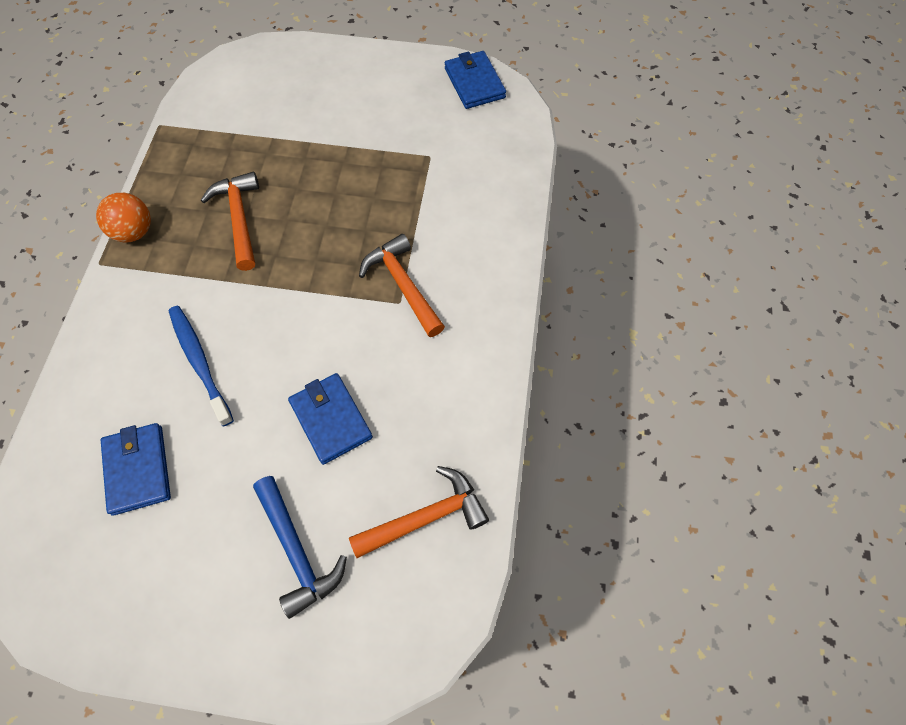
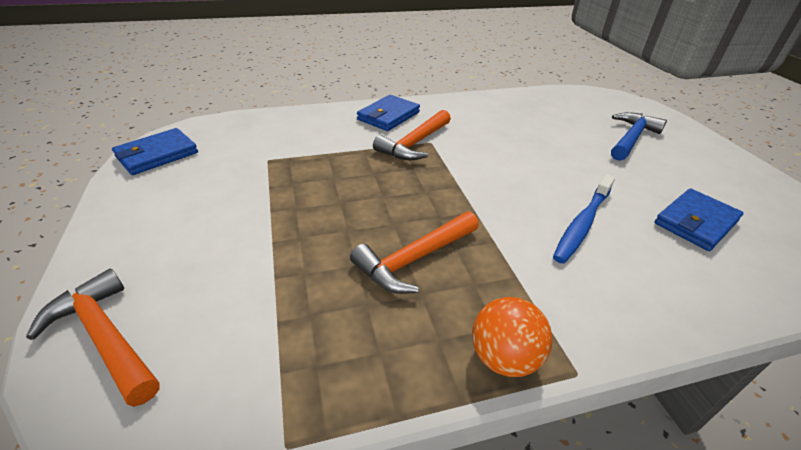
camera: 115 degrees left, 25 degrees down
(330, 419) = (545, 147): blue wallet -> blue wallet (388, 116)
(426, 517) = (556, 106): orange hammer -> orange hammer (105, 337)

